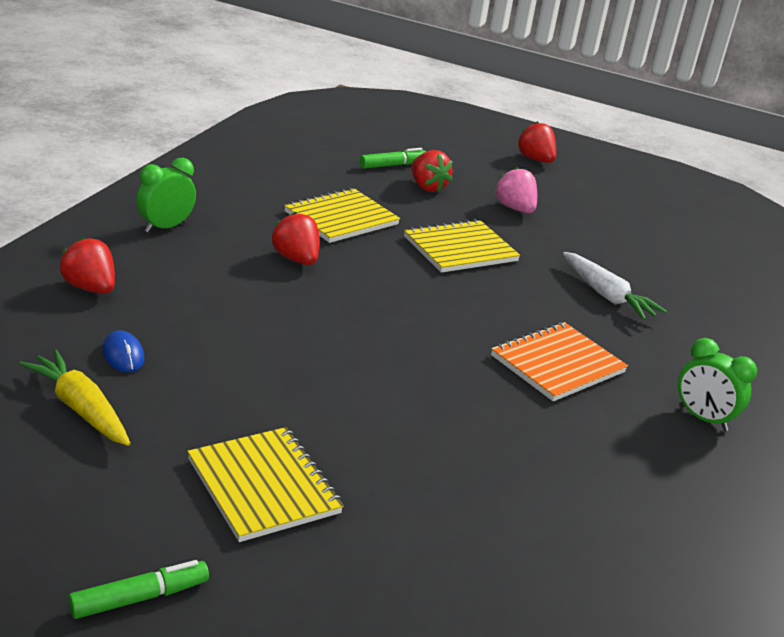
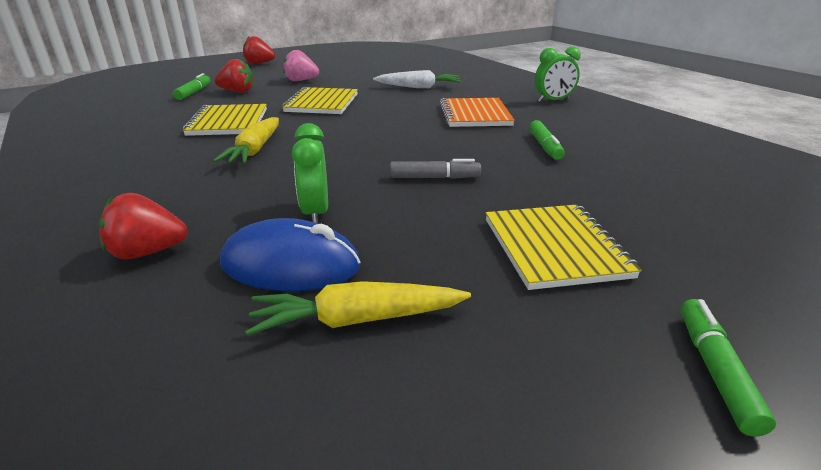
camera: 50 degrees left, 0 degrees up
(123, 355) = (291, 265): blue mouse -> blue mouse, size x1.93
(165, 227) = (116, 186): green clock -> green clock (316, 213)
(263, 486) = (554, 248): yellow notebook -> yellow notebook turned 75 degrees clockwise
(296, 259) = (255, 150): red strawberry -> yellow carrot
(342, 381) = (434, 178): none -> grey marker
(511, 440) = (544, 146): none -> green marker

